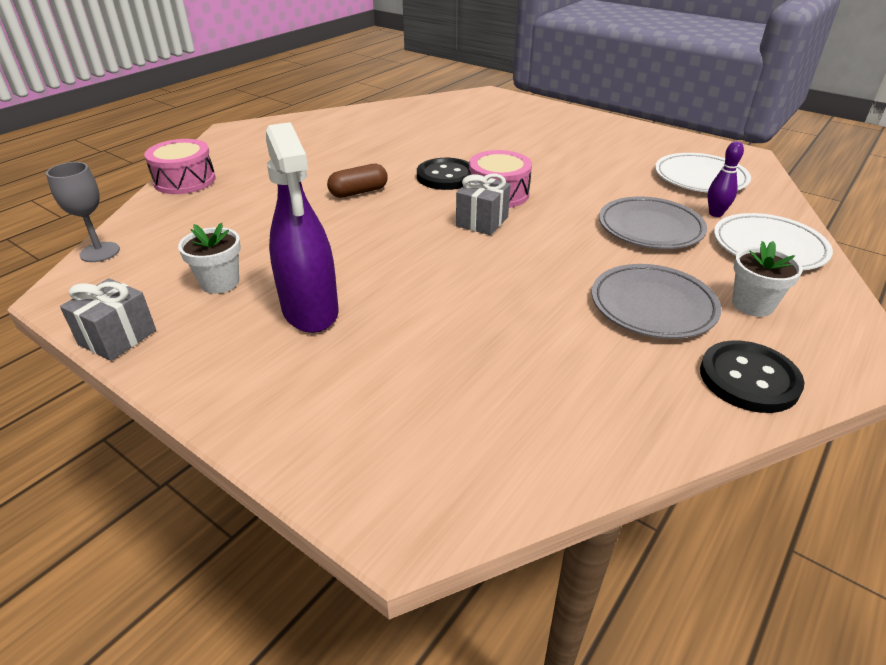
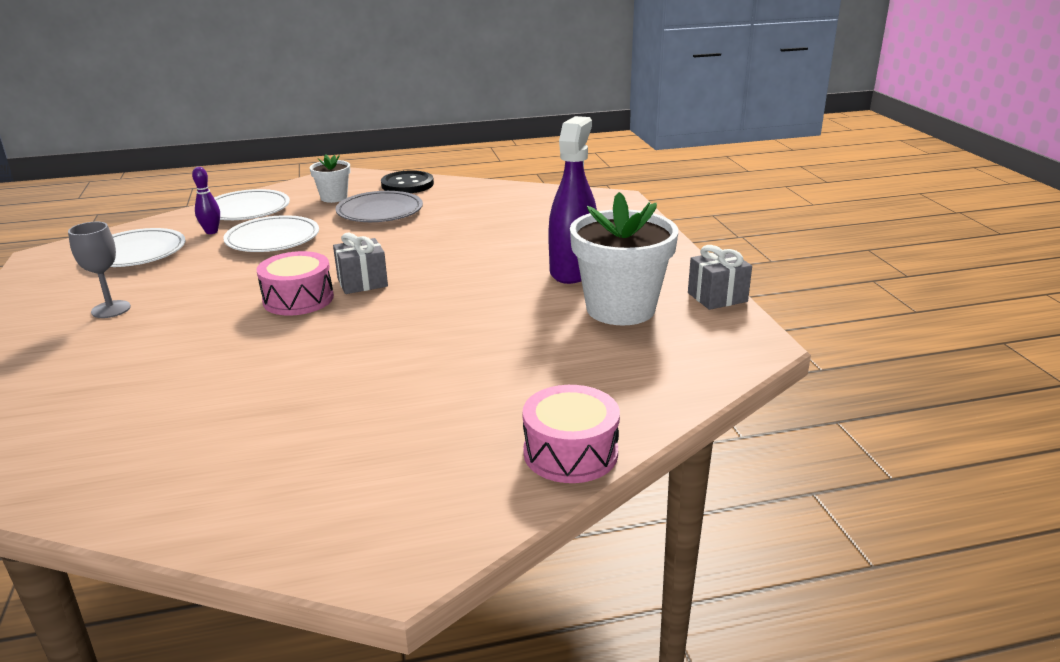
camera: 140 degrees left, 10 degrees down
(100, 252) = (716, 376): grey goblet -> grey goblet (111, 309)
(220, 282) = (620, 309): white flower pot -> white flower pot, size x1.94
(359, 192) = (405, 349): brown capsule -> none
(446, 176) = (298, 334): black button -> none
(650, 228) = (273, 239): grey plate -> white plate

